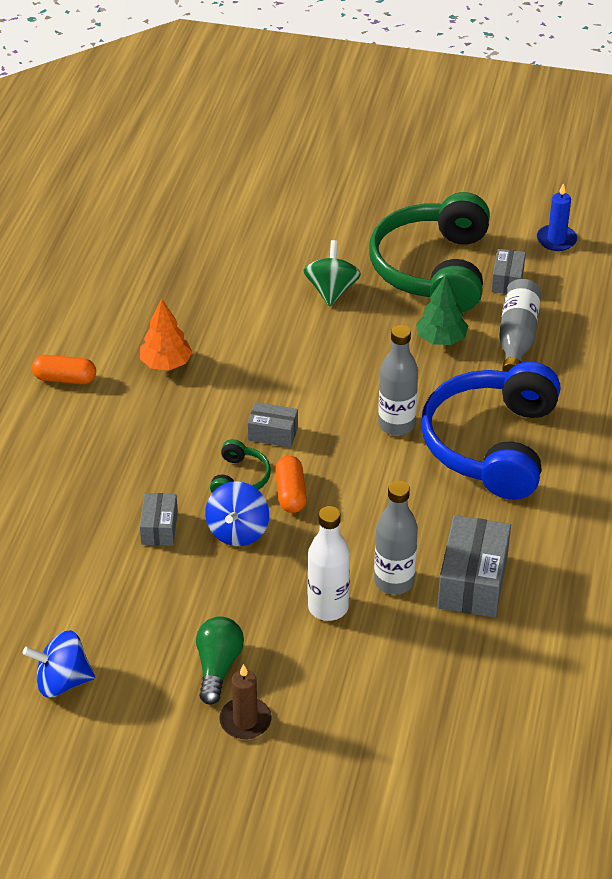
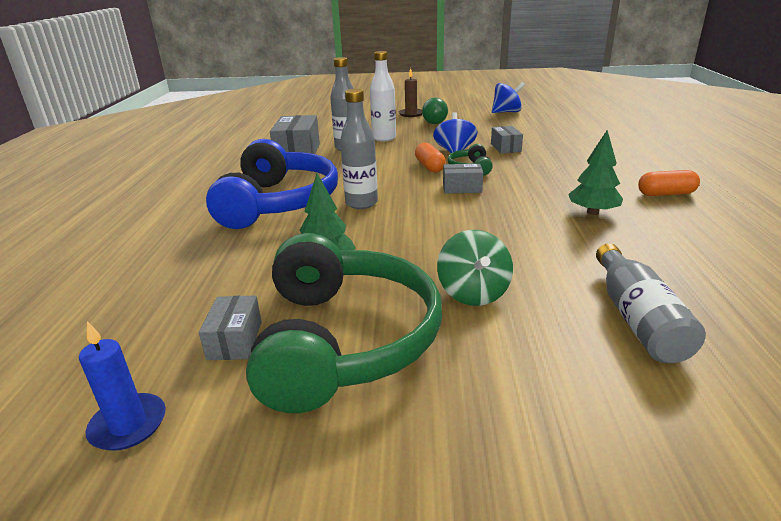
camera: 170 degrees right, 15 degrees down
(166, 364) = (593, 212): orange tree -> green tree
(517, 337) = (238, 277): grey bottle -> grey bottle (637, 318)

